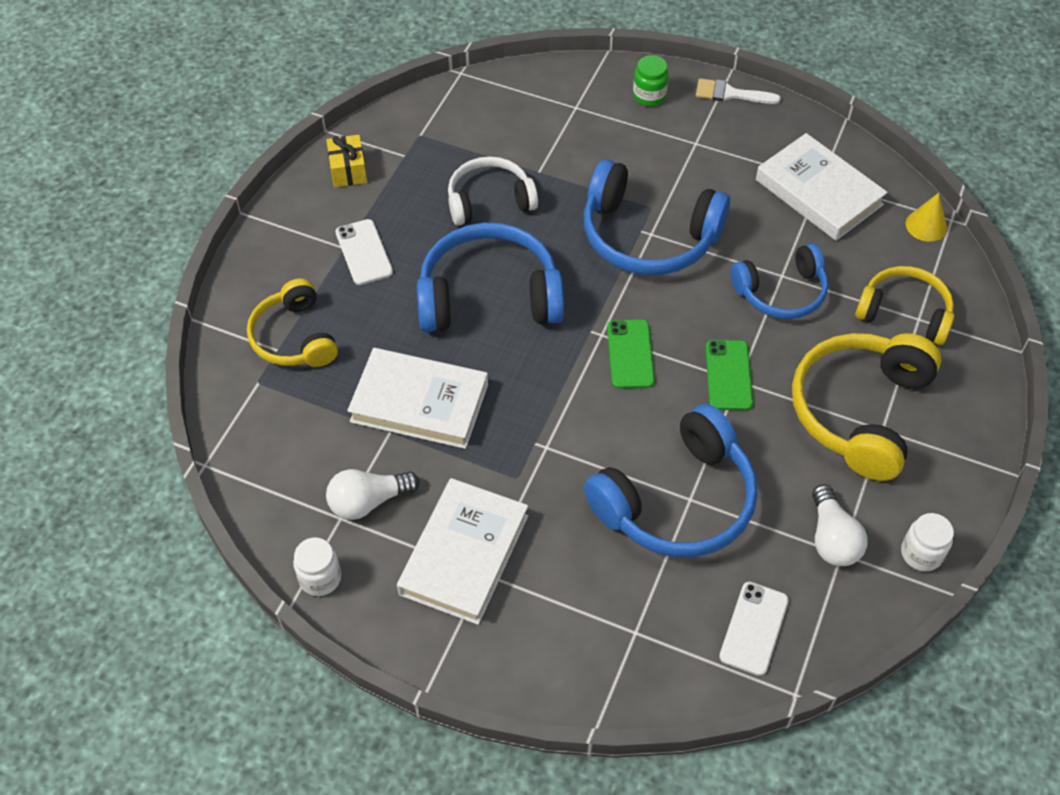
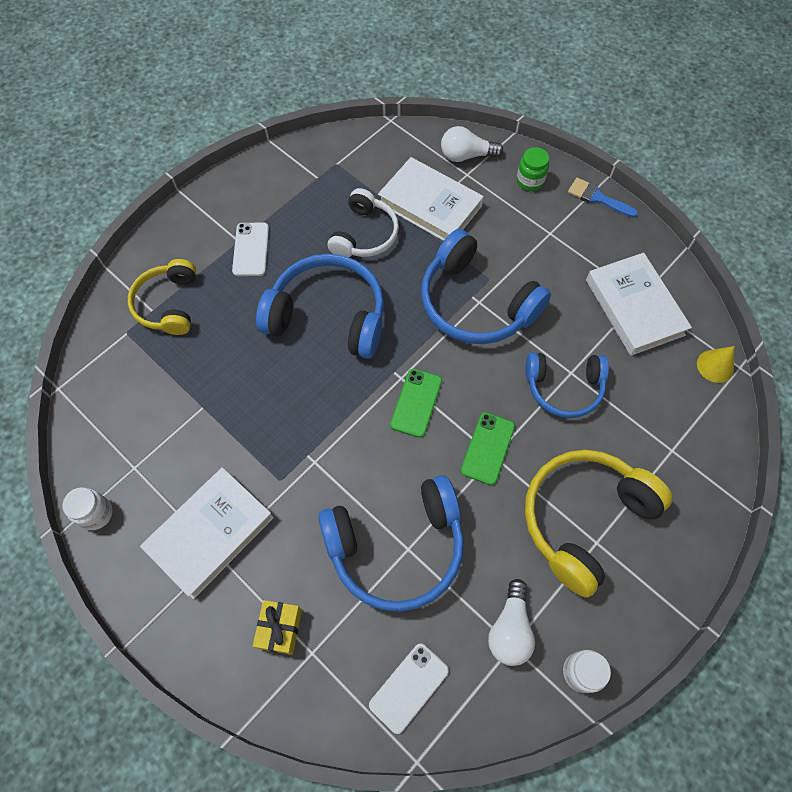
camera: 20 degrees right, 10 degrees up
(348, 170) = (270, 177): yellow gift -> yellow gift (280, 628)
(368, 501) = (160, 461): white light bulb -> white light bulb (466, 156)
(419, 403) = (235, 390): white book -> white book (430, 205)
(489, 201) = (364, 235): white headphones -> white headphones turned 105 degrees clockwise
(730, 94) = (597, 198): white brush -> blue brush
(904, 313) = (661, 441): yellow headphones -> none

